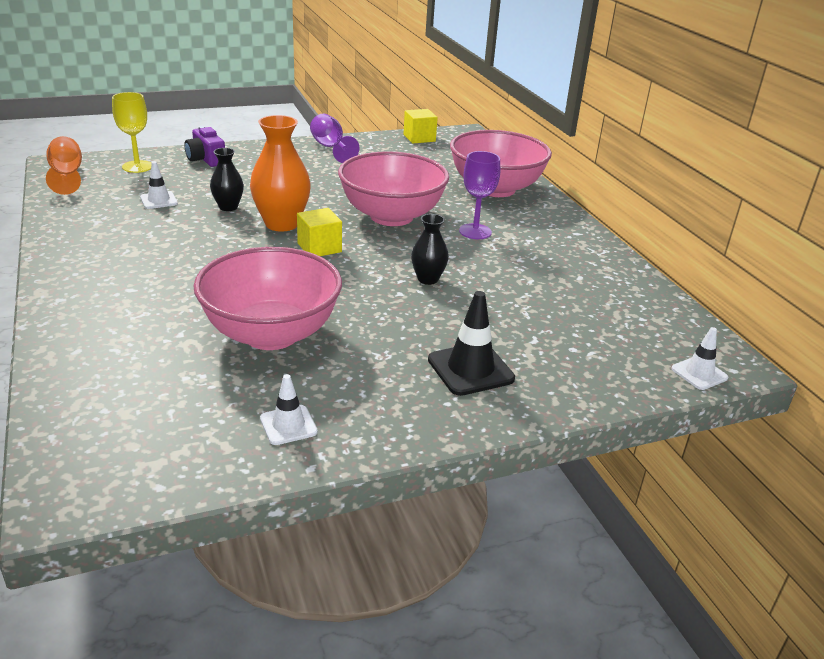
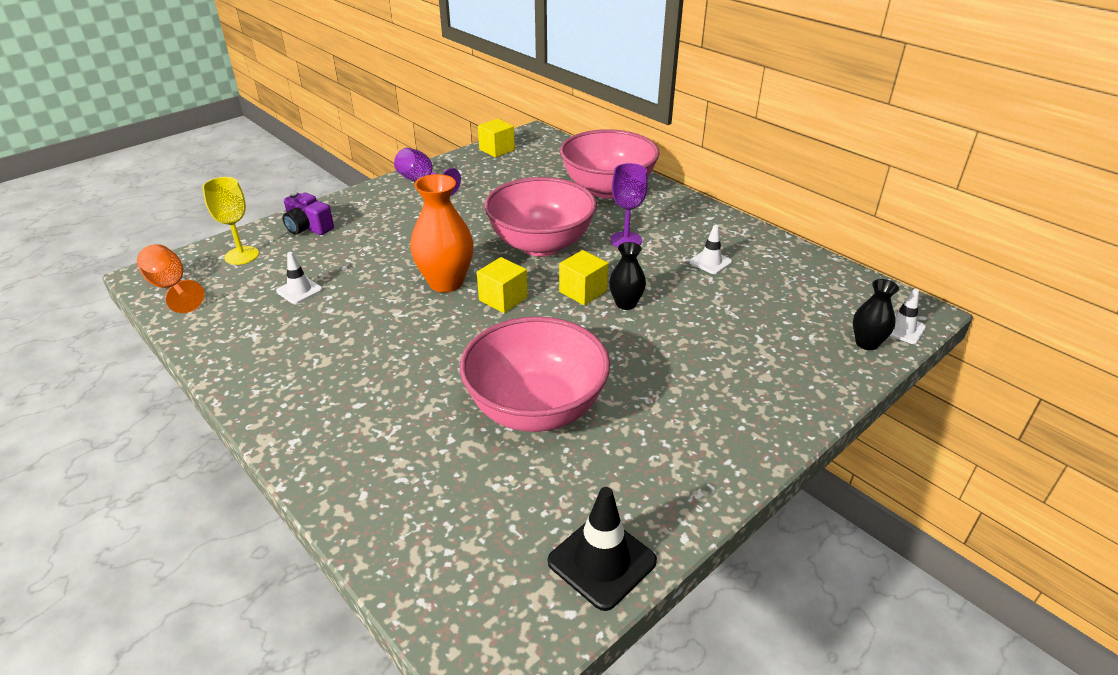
camera: 20 degrees left, 5 degrees up
(228, 207) = (378, 278): black vase -> black vase (866, 343)
(288, 425) = (630, 501): white traffic cone -> white traffic cone (710, 262)
(396, 260) = (583, 291): none -> yellow cube
(470, 369) = (733, 386): black traffic cone -> black traffic cone (602, 561)

